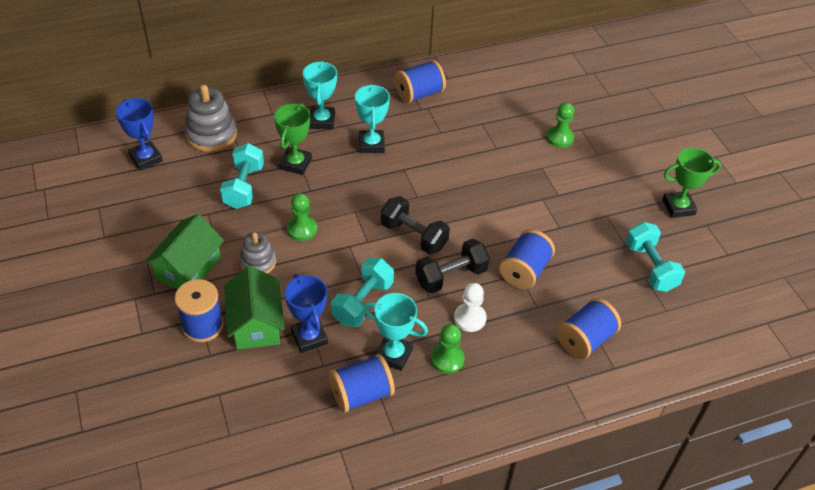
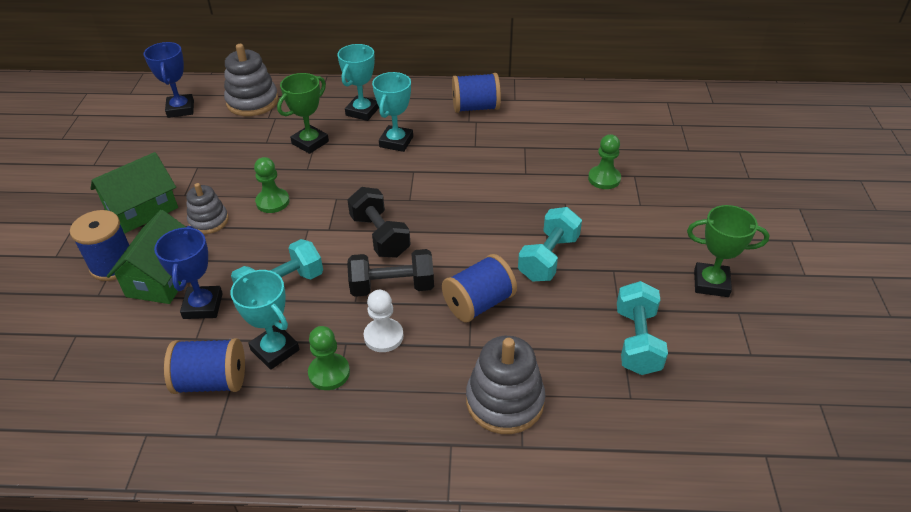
camera: 25 degrees right, 5 degrees down
(244, 187) = (247, 152): turquoise dumbbell -> turquoise dumbbell (548, 258)
(585, 339) = (505, 401): blue spool -> grey stacking toy

